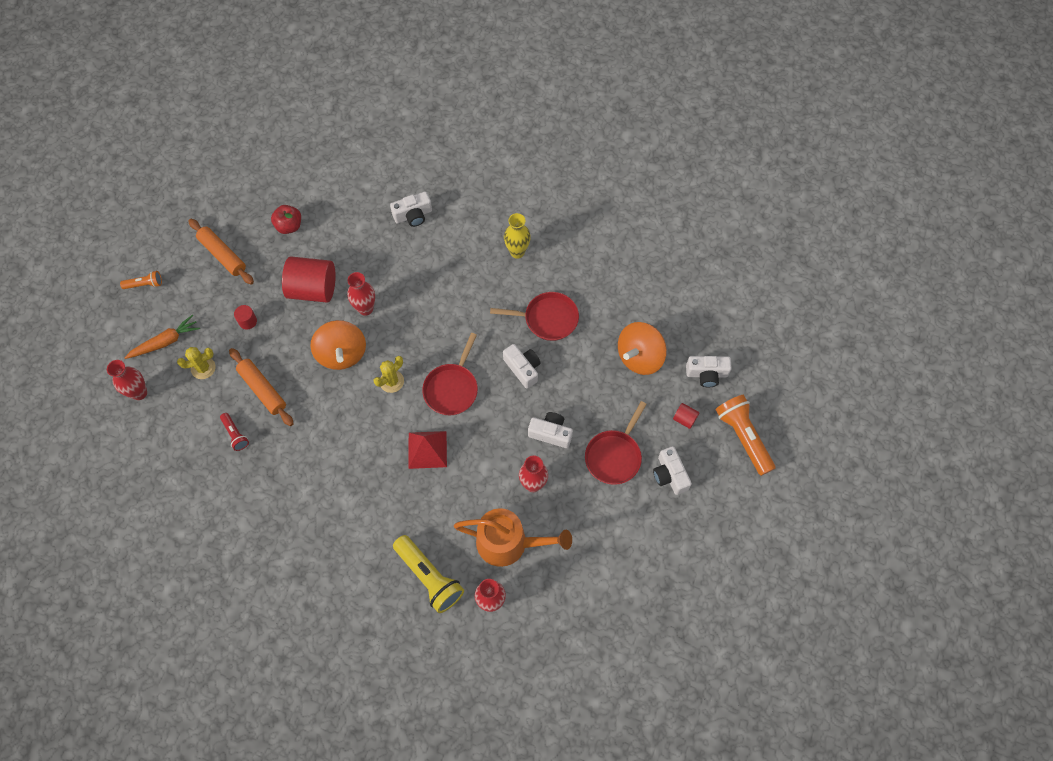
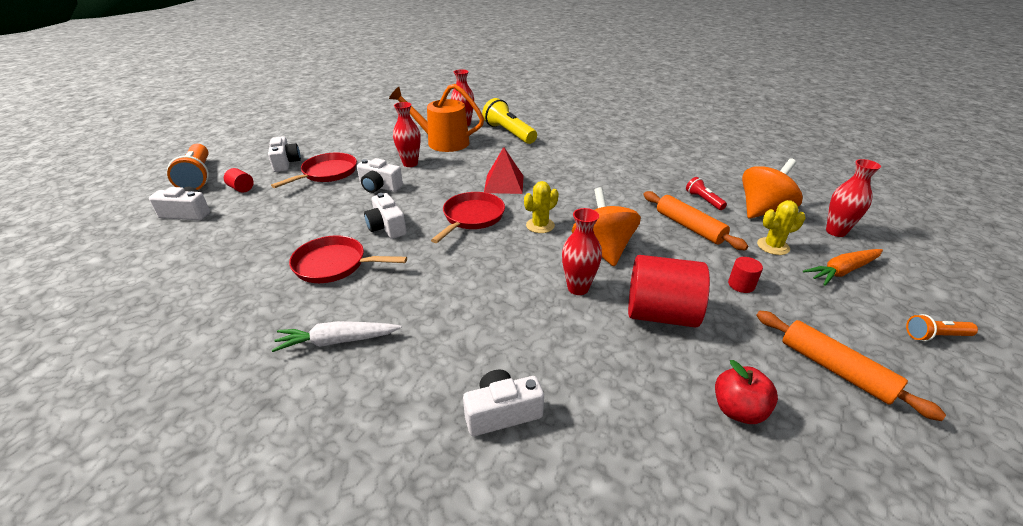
camera: 175 degrees left, 30 degrees down
(517, 252) = (337, 341): yellow vase -> white carrot
(639, 357) = (247, 228): orange spinning top -> orange spinning top (763, 210)

